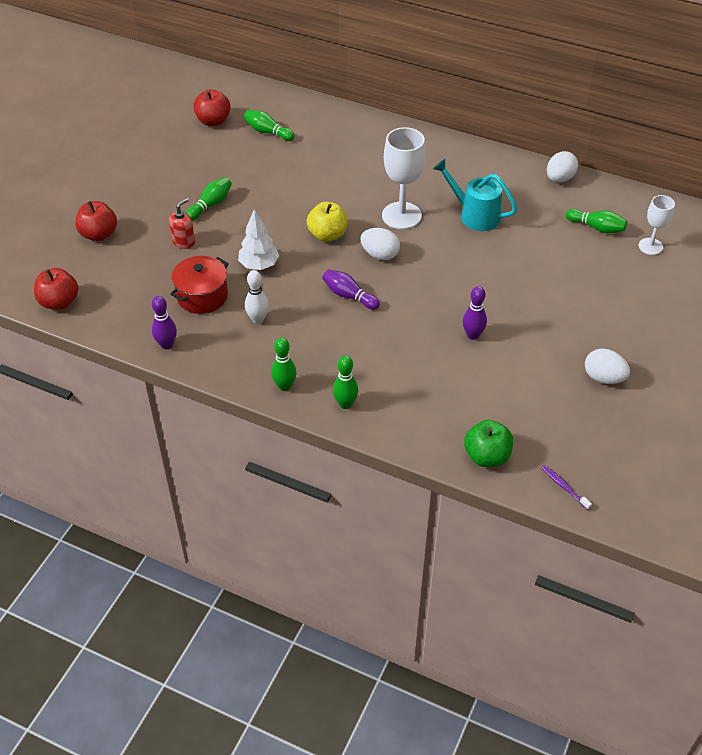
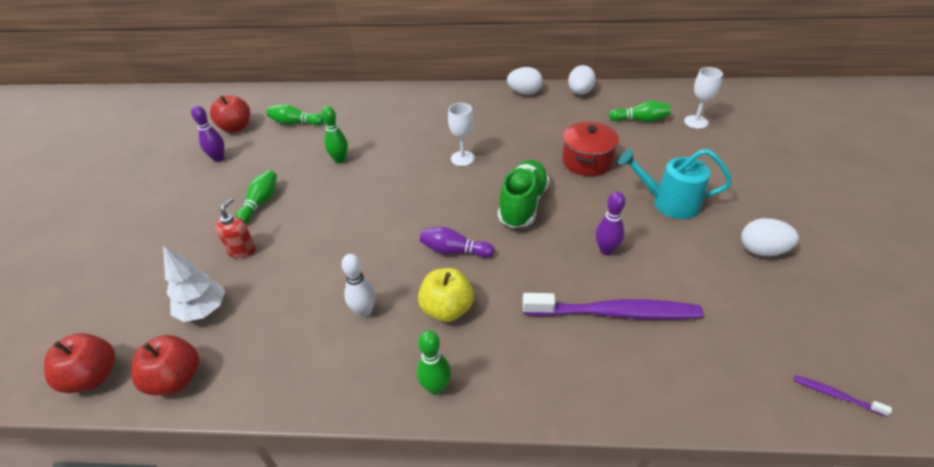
camera: 20 degrees left, 5 degrees down
(99, 234) = (133, 272): red apple -> red apple (176, 379)
(167, 345) = (260, 385): purple bowling pin -> purple bowling pin (218, 158)
(202, 296) = (285, 305): red pot -> red pot (587, 161)
(259, 265) = (339, 249): white tree -> white tree (204, 310)
(327, 235) = (399, 196): yellow apple -> yellow apple (447, 309)
(345, 404) = (522, 383): green bowling pin -> green bowling pin (340, 160)
(380, 255) = (463, 200): white egg -> white egg (524, 92)
(401, 216) = (462, 158): white goblet -> white goblet, size x0.59
(428, 275) = (523, 204): none -> green shoe
(445, 382) = (615, 313): none -> purple toothbrush
(474, 215) = (529, 139): turquoise watering can -> turquoise watering can (668, 203)
(486, 456) = (725, 389): green apple -> none

